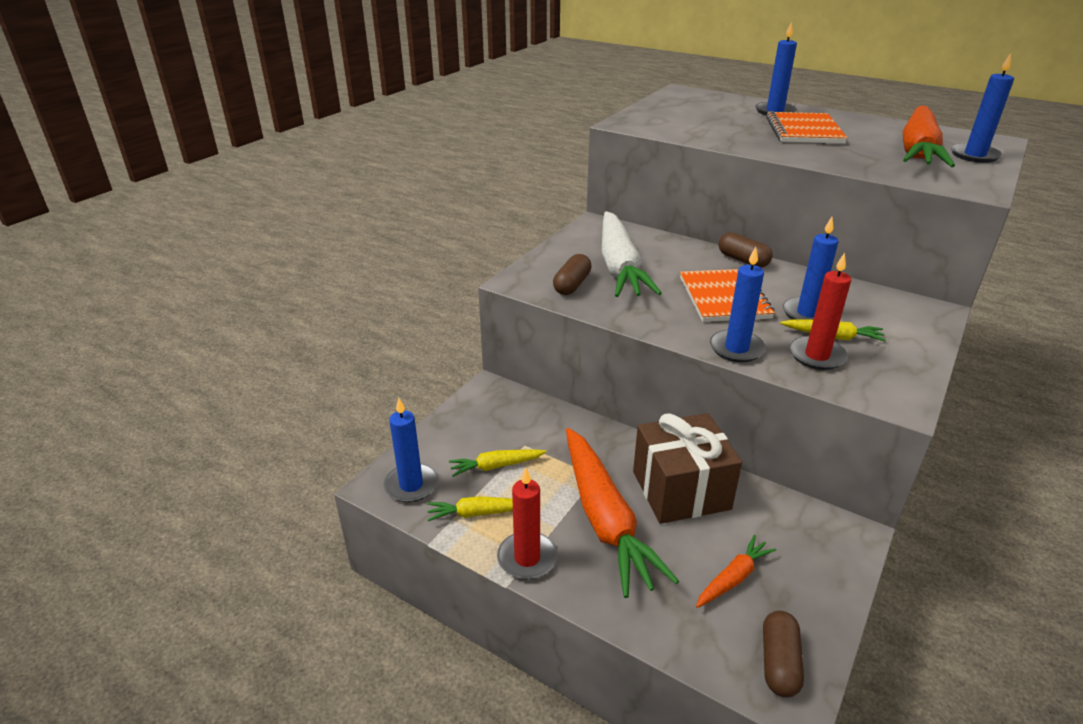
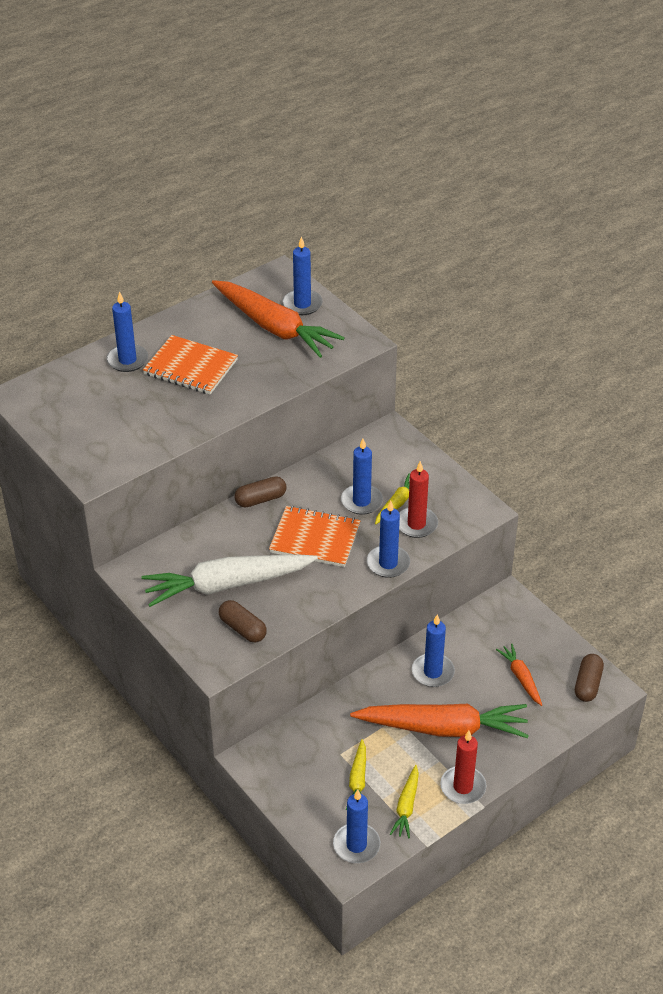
camera: 70 degrees left, 10 degrees up
(619, 266) = (227, 585): white carrot -> white carrot turned 150 degrees clockwise
(681, 490) = (433, 672): brown gift -> blue candle
(779, 662) = (588, 684): brown capsule -> brown capsule turned 75 degrees clockwise

